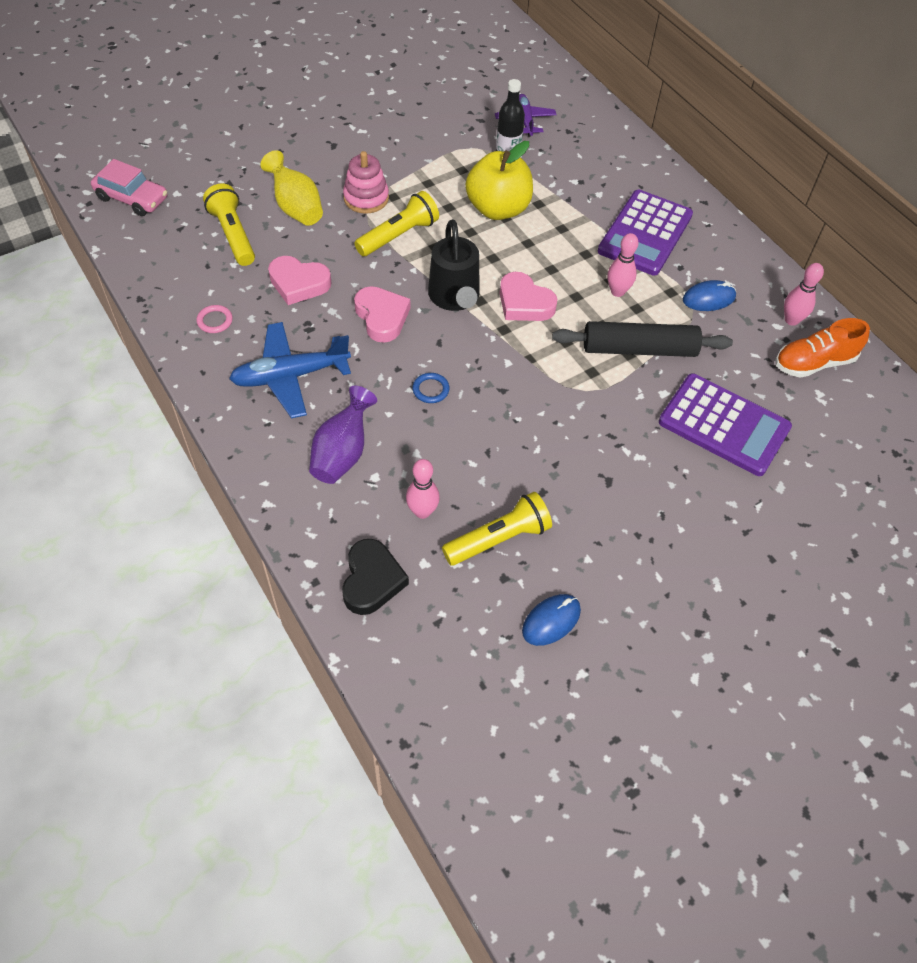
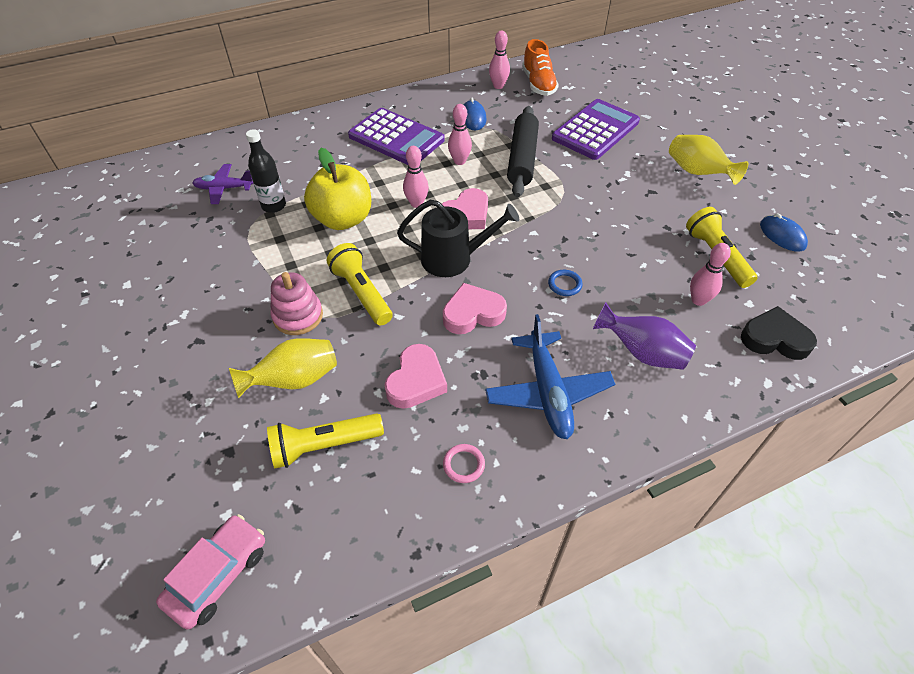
camera: 80 degrees left, 5 degrees down
(534, 261) = (416, 203): none -> pink bowling pin
(662, 537) = (697, 172): none -> yellow vase

